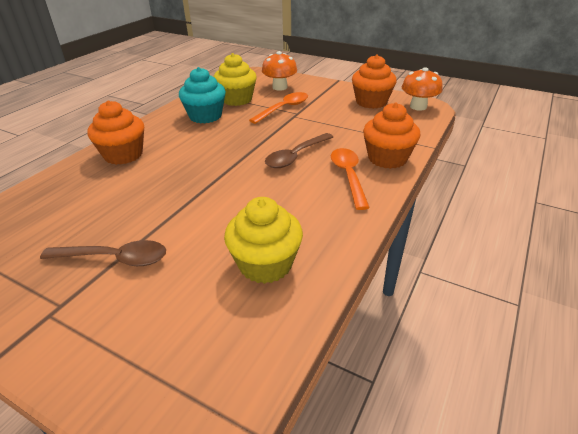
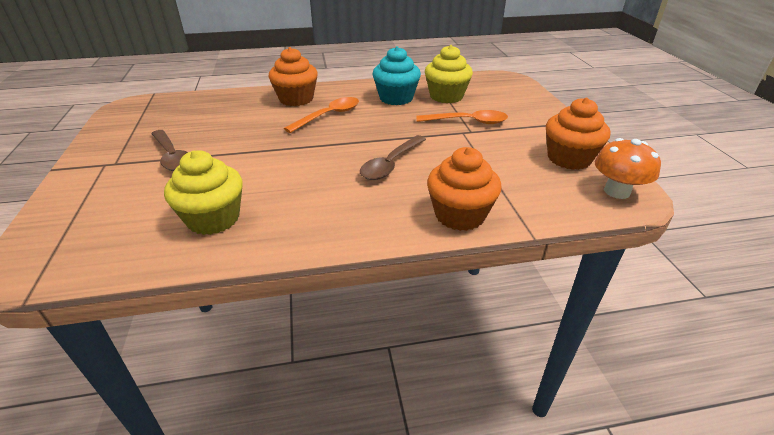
camera: 50 degrees right, 0 degrees up
(280, 87) = (505, 102): orange mushroom -> none
(296, 156) = (391, 164): brown spoon -> brown spoon turned 60 degrees counterclockwise
(348, 176) = (392, 205): orange spoon -> orange spoon (328, 116)

